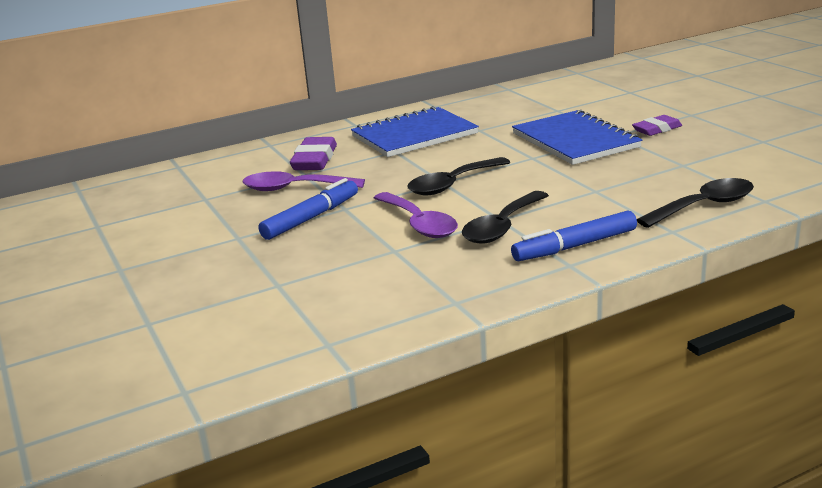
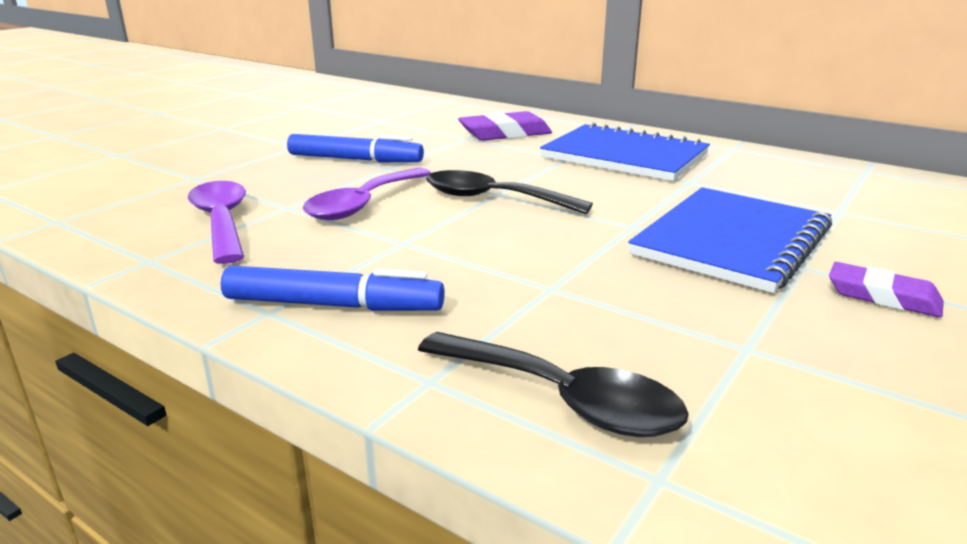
camera: 60 degrees right, 0 degrees up
(294, 188) = (424, 141): purple spoon -> purple spoon (221, 221)
(502, 227) = (376, 247): black spoon -> none
(575, 246) = (332, 305): blue marker -> blue marker turned 150 degrees clockwise

